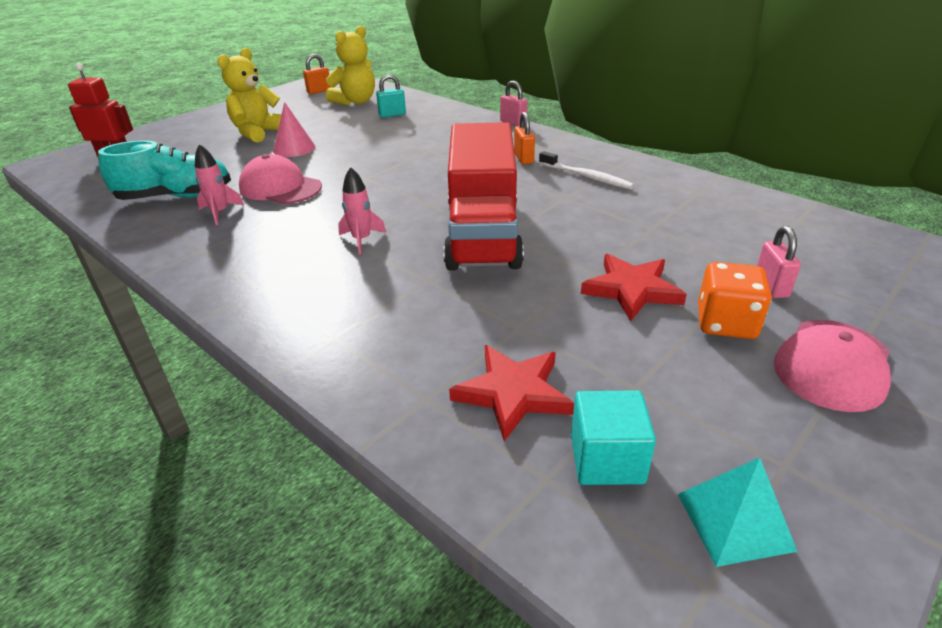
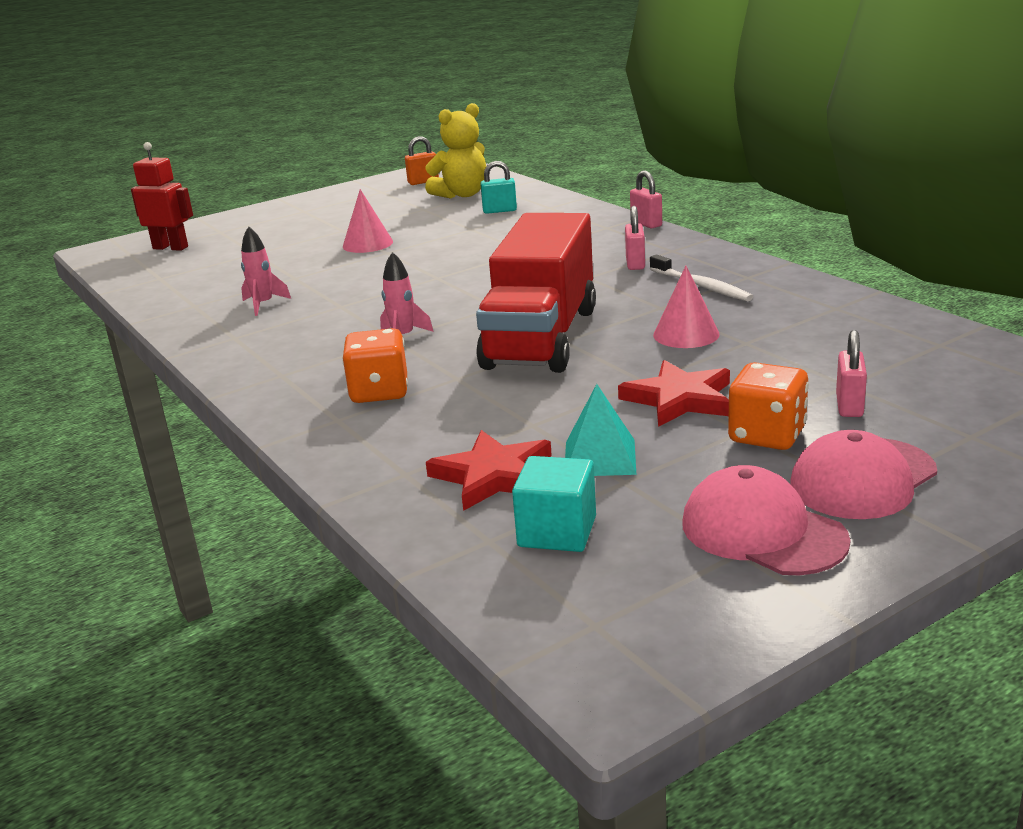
camera: 15 degrees right, 10 degrees down
(176, 197) = (222, 287): turquoise shoe -> none
(258, 132) = (333, 226): yellow teddy bear -> none
(280, 187) = (336, 283): pink cap -> pink cap (762, 531)
(363, 302) = (379, 392): none -> orange dice
(523, 158) = (635, 264): orange padlock -> pink padlock
(600, 223) = (686, 334): none -> pink cone
(734, 521) = (653, 586): turquoise pyramid -> turquoise pyramid (600, 457)

